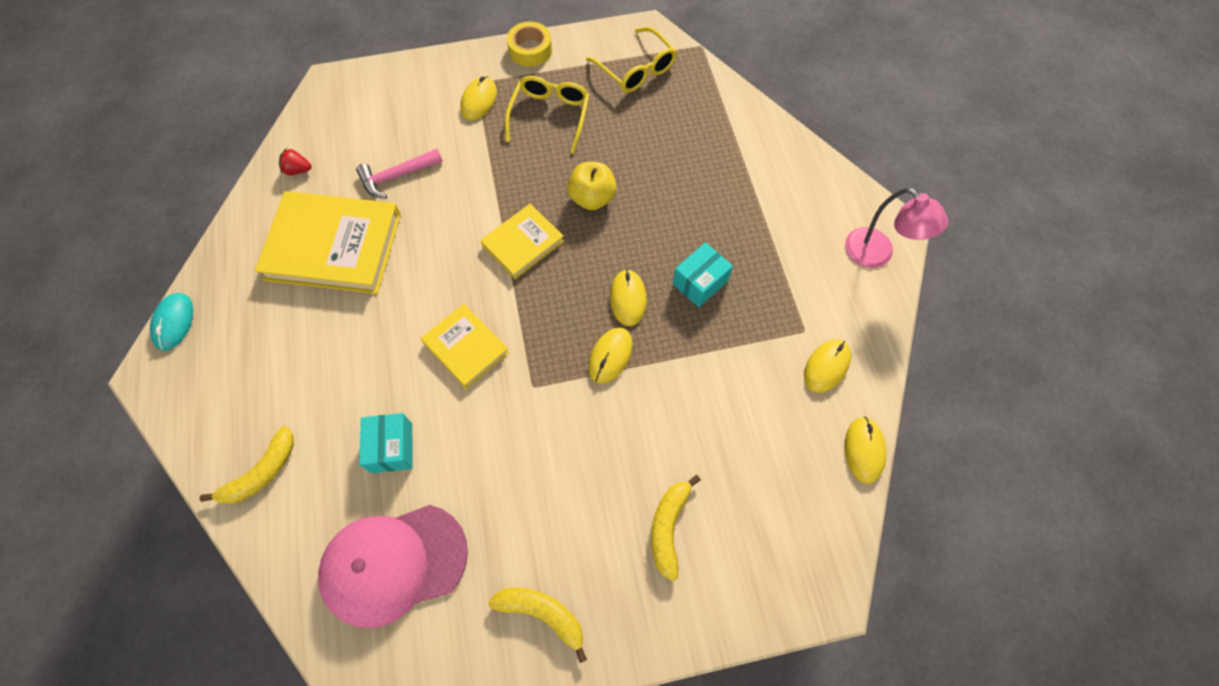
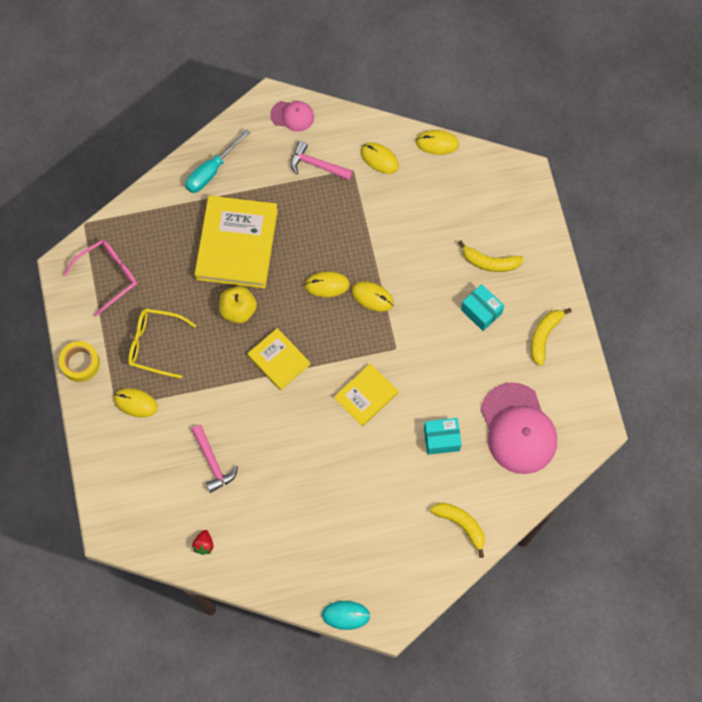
camera: 90 degrees left, 5 degrees up
(334, 246) = (279, 503): yellow book -> yellow book (237, 244)
(636, 69) = (108, 276): yellow glasses -> pink glasses
(700, 282) = (314, 235): turquoise box -> turquoise box (481, 311)
(782, 165) = (211, 171): none -> turquoise screwdriver
(806, 285) = (316, 165): none -> pink hammer
(877, 255) = (292, 116): pink lamp -> pink cap

